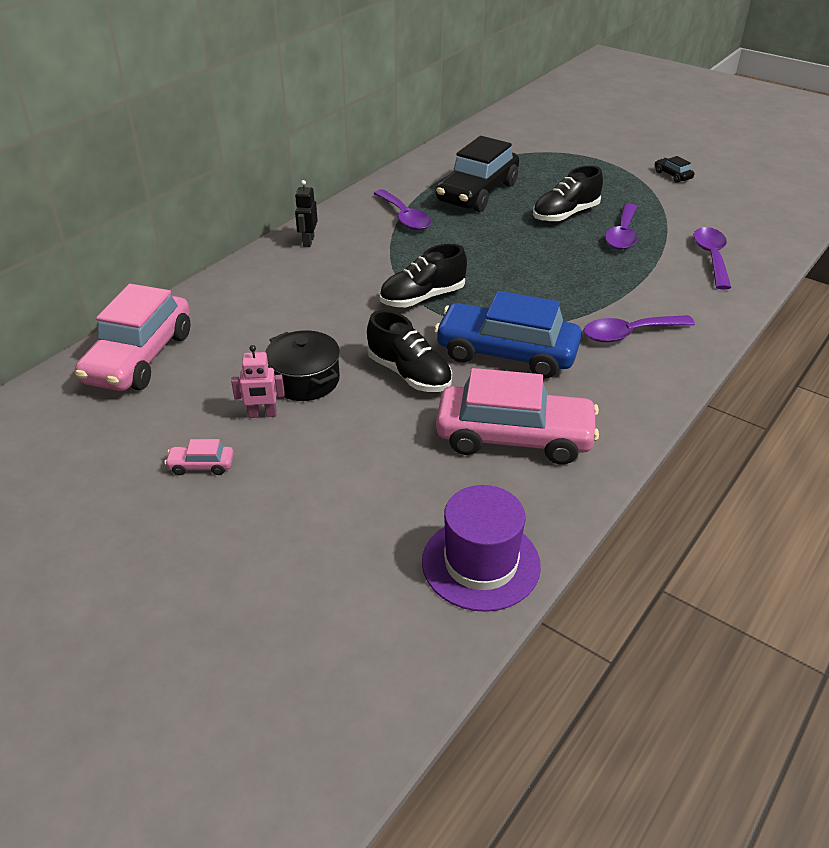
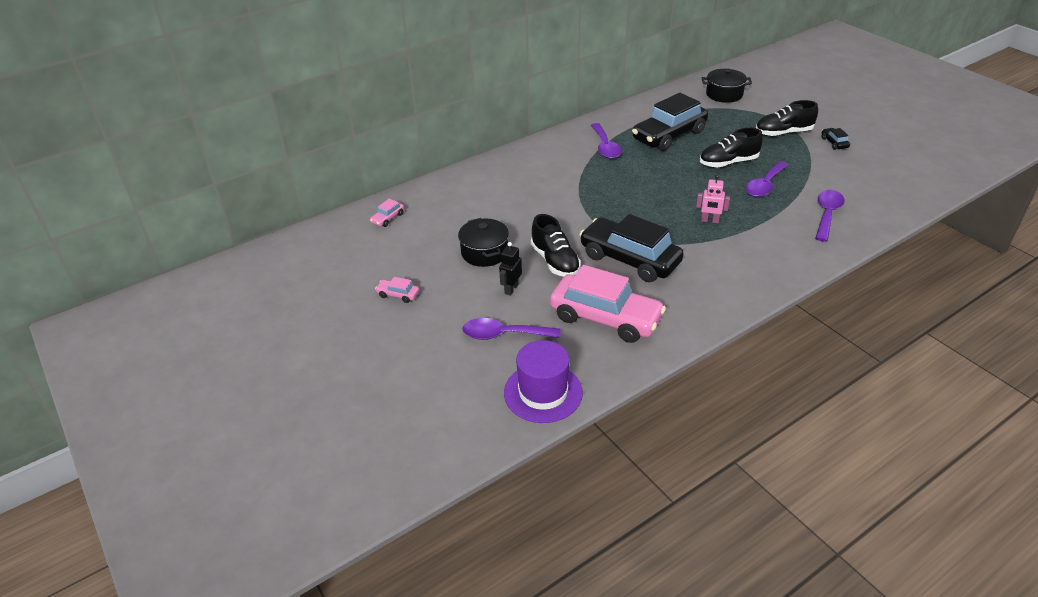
camera: 20 degrees right, 0 degrees up
(140, 357) = (388, 218): pink car -> pink car, size x0.40
(262, 414) = (448, 270): pink robot -> pink robot (709, 221)
(308, 241) = (529, 155): black robot -> black robot (511, 289)
(422, 297) = (590, 209): black shoe -> black shoe (783, 133)
(506, 353) = (629, 259): blue car -> black car
(518, 137) = (724, 94): none -> black pot
(629, 334) = (727, 261): purple spoon -> purple spoon (503, 334)

